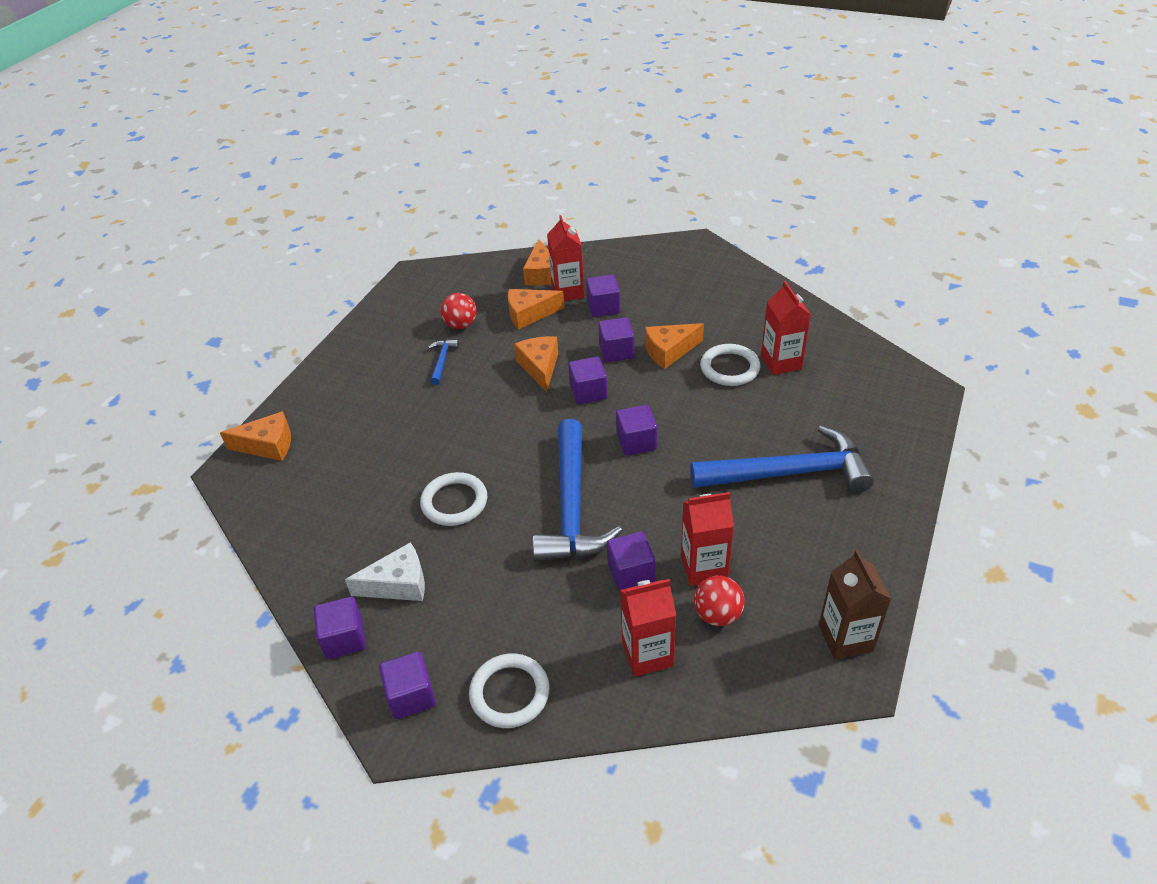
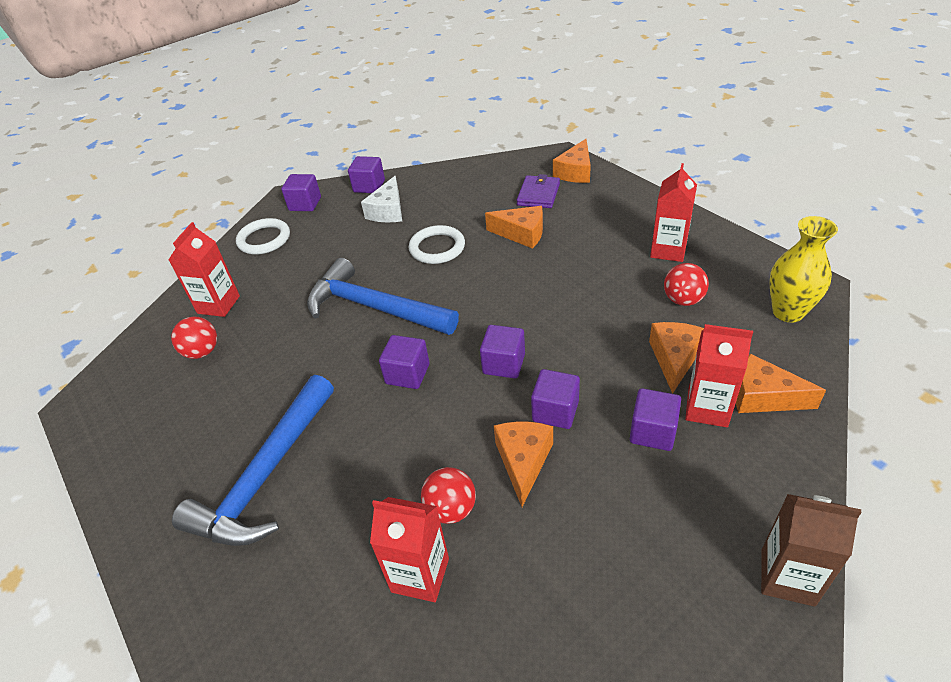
camera: 120 degrees right, 0 degrees up
(324, 459) = (538, 194): none -> purple wallet
(442, 361) = (625, 275): blue hammer -> none
(451, 278) = (788, 312): none -> yellow vase
(540, 367) = (570, 339): orange cheese -> orange cheese (521, 234)
(631, 573) = (283, 319): purple cube -> none
(704, 567) = (243, 362): red carton -> red carton (668, 250)
(729, 368) = (451, 509): white ring -> red ball
(845, 638) = (103, 417): brown carton -> brown carton (787, 577)

